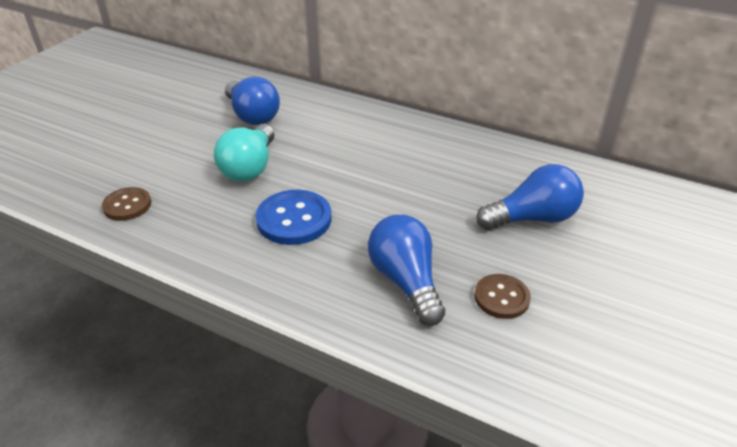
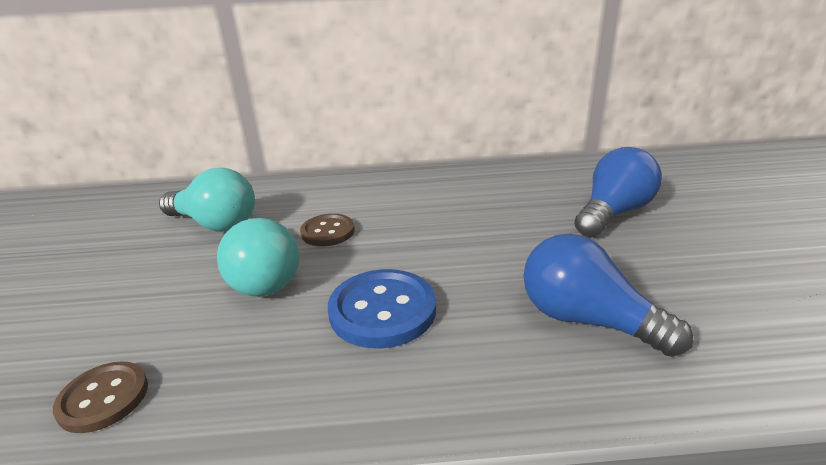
camera: 30 degrees left, 10 degrees down
(252, 115) = (215, 224): blue light bulb -> turquoise light bulb
(501, 297) = (691, 292): brown button -> brown button (328, 232)

